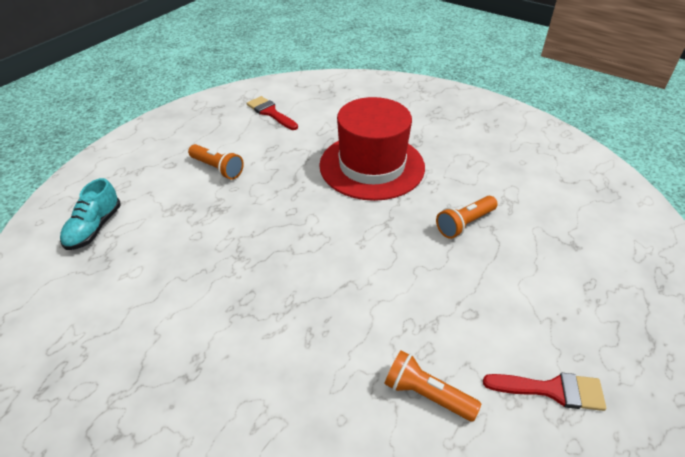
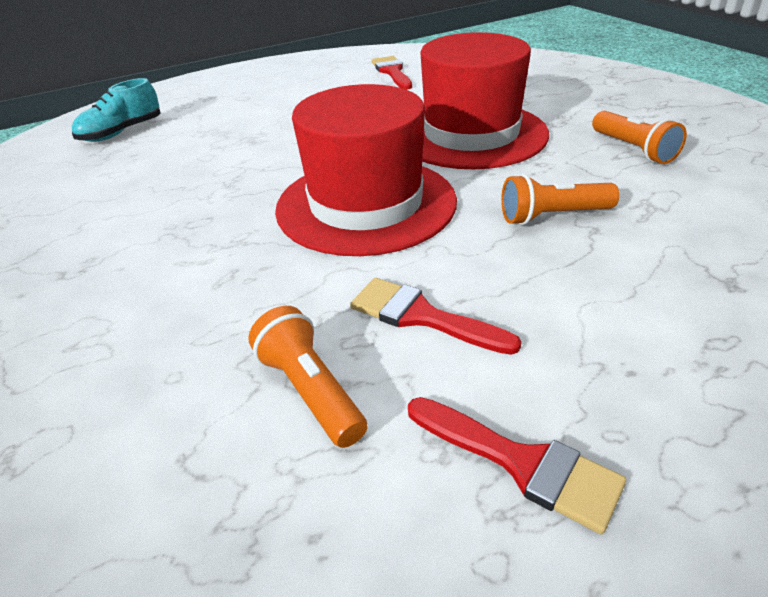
camera: 30 degrees right, 5 degrees down
(217, 168) = (286, 108): orange flashlight -> orange flashlight (633, 149)
(350, 247) = (366, 204): none -> red hat
(446, 322) = (421, 316): none -> red brush

